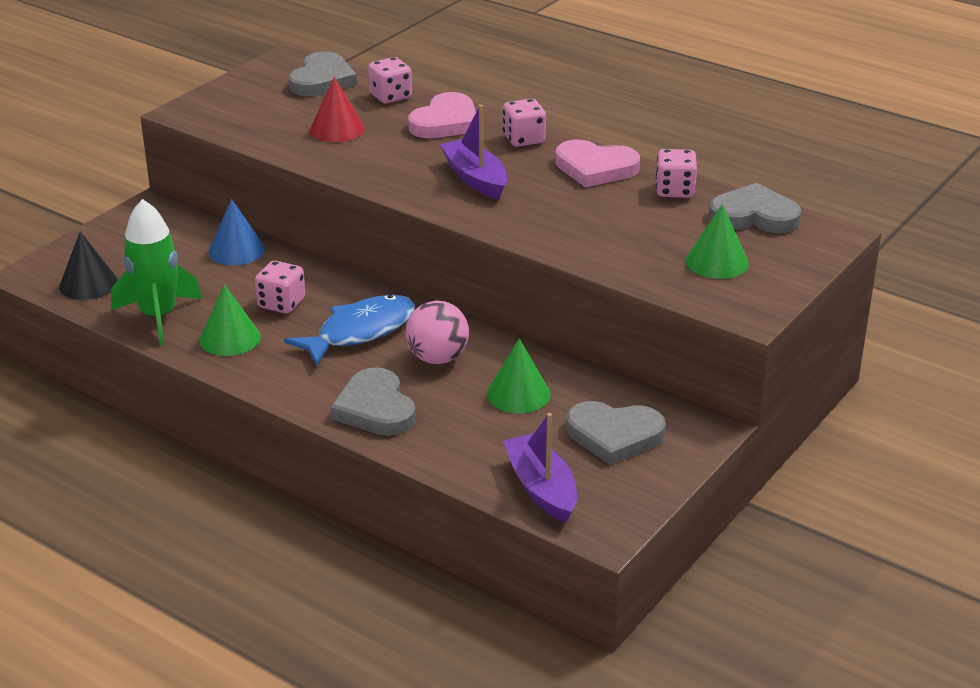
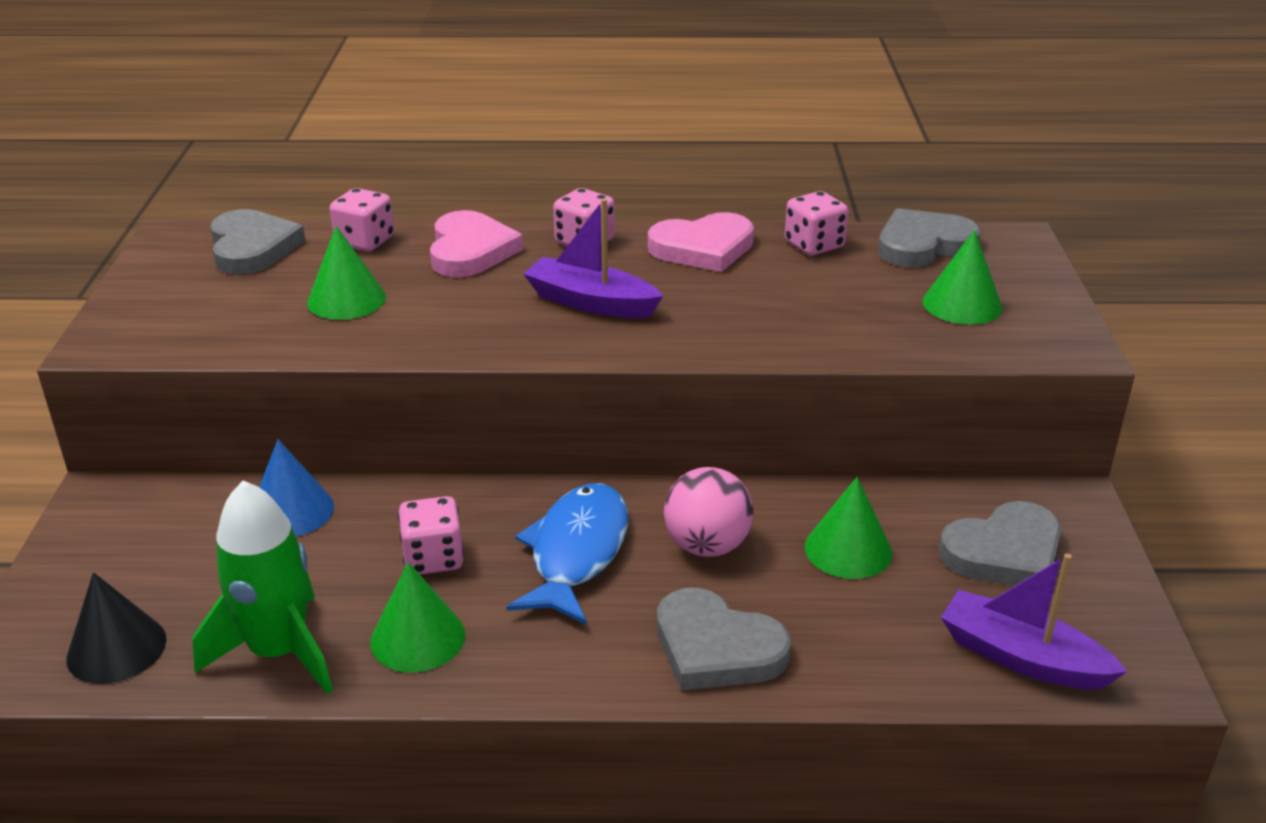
camera: 35 degrees left, 0 degrees up
(337, 129) = (346, 300): red cone -> green cone

